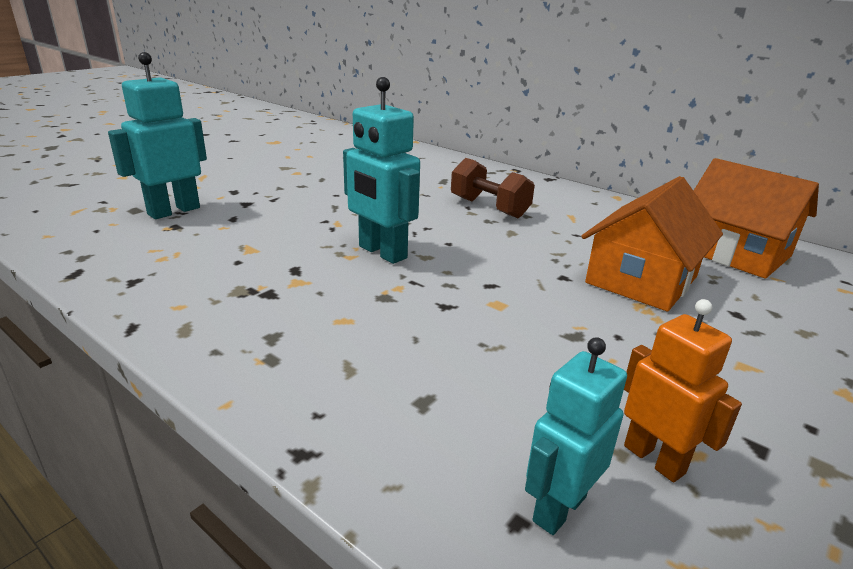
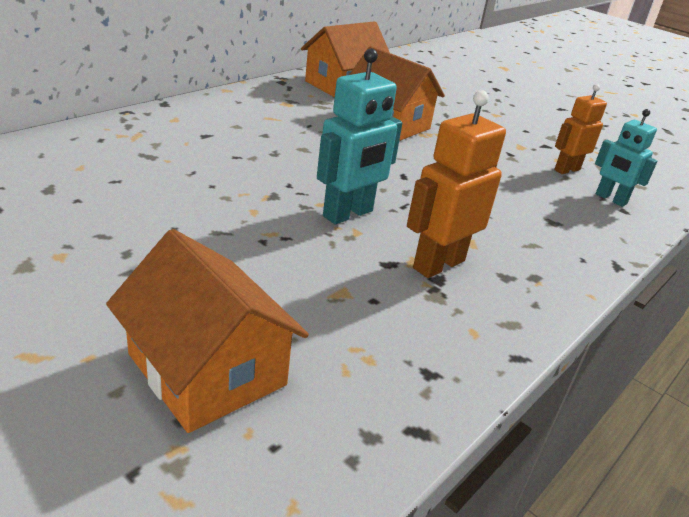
camera: 90 degrees left, 5 degrees up
(173, 211) = (207, 369): turquoise robot -> orange house
(295, 295) = (438, 264): none -> orange robot
(489, 207) = (241, 147): brown dumbbell -> none

